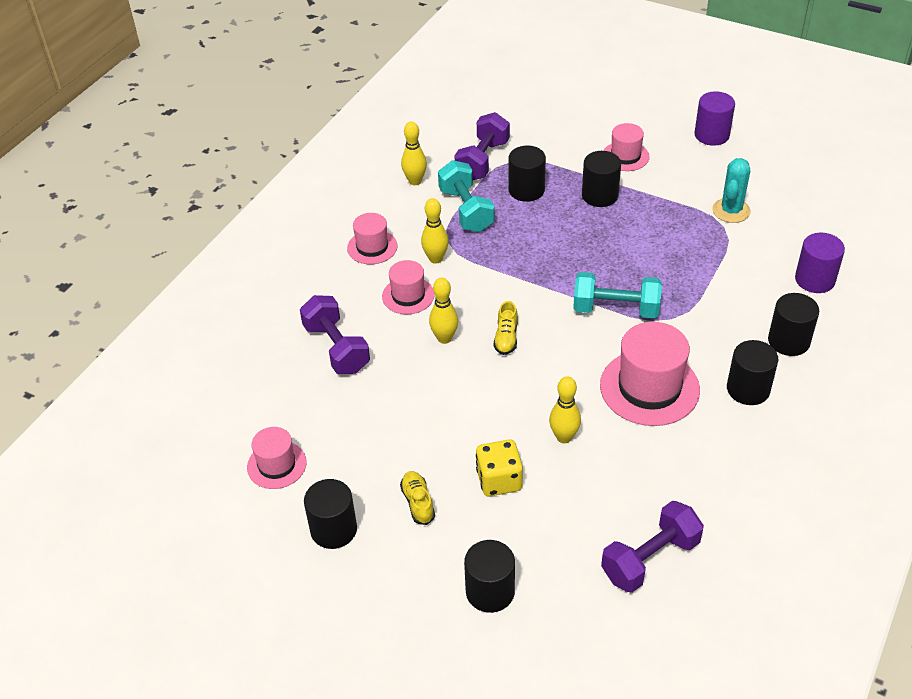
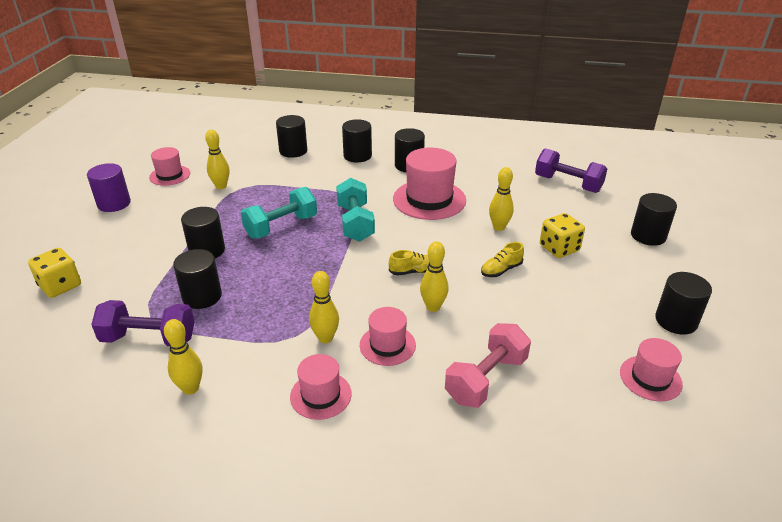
camera: 110 degrees left, 10 degrees down
(336, 348) = (486, 379): purple dumbbell -> pink dumbbell
(418, 502) = (611, 282): yellow shoe -> yellow shoe (501, 270)
(466, 210) = (241, 333): turquoise dumbbell -> turquoise dumbbell (281, 226)
(575, 112) = (60, 286): none -> yellow dice
(625, 156) = (144, 244): pink hat -> pink hat (170, 175)
(731, 211) = (221, 186): turquoise cactus -> yellow bowling pin
(814, 280) = (293, 151): purple cylinder -> black cylinder

